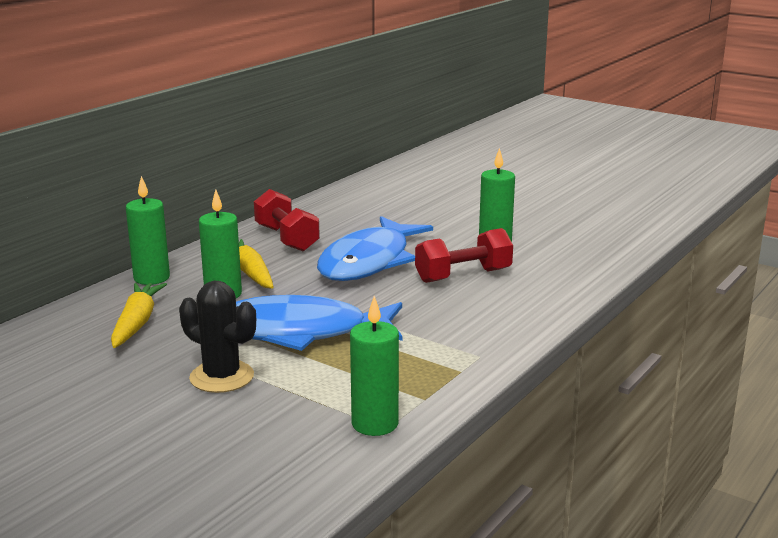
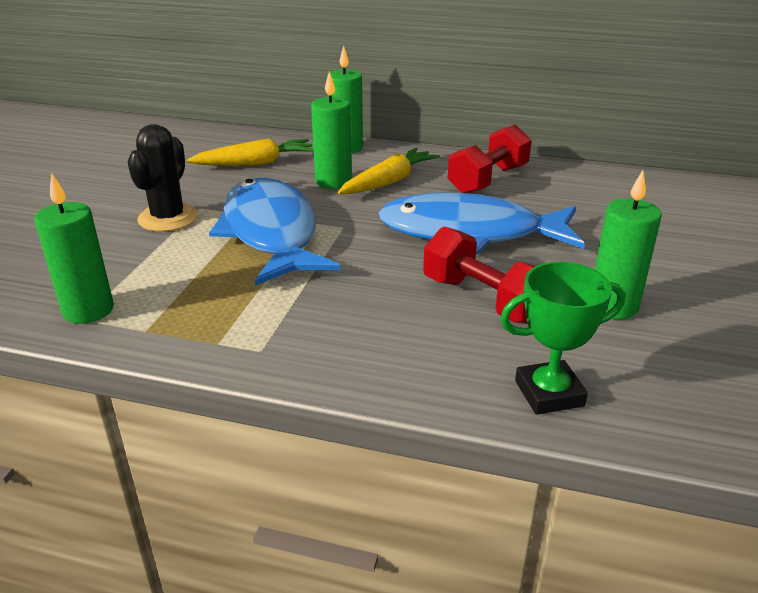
camera: 70 degrees right, 10 degrees up
(571, 279) = (549, 393): none -> green trophy

